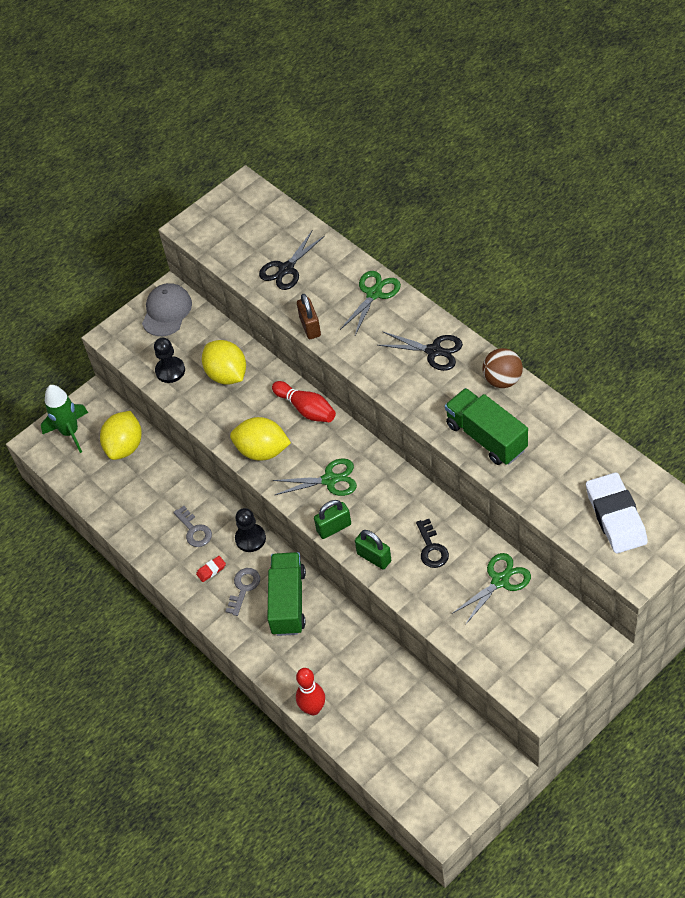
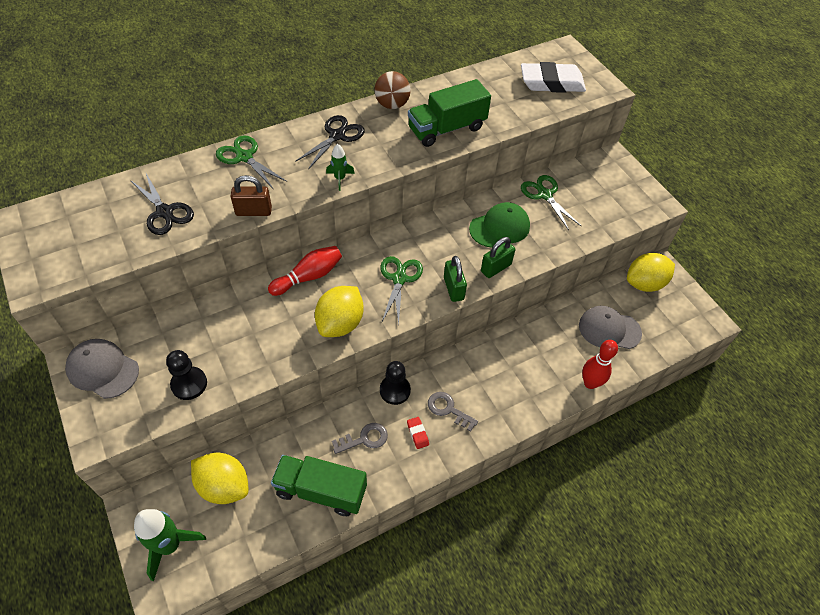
camera: 85 degrees left, 0 degrees up
(227, 375) = (227, 332): yellow lemon -> yellow lemon (644, 283)
(288, 602) = (475, 376): green truck -> green truck (321, 491)
(375, 373) = (340, 179): none -> green rocket
(390, 717) = (609, 329): none -> grey cap
(431, 548) = (499, 227): black key -> green cap

